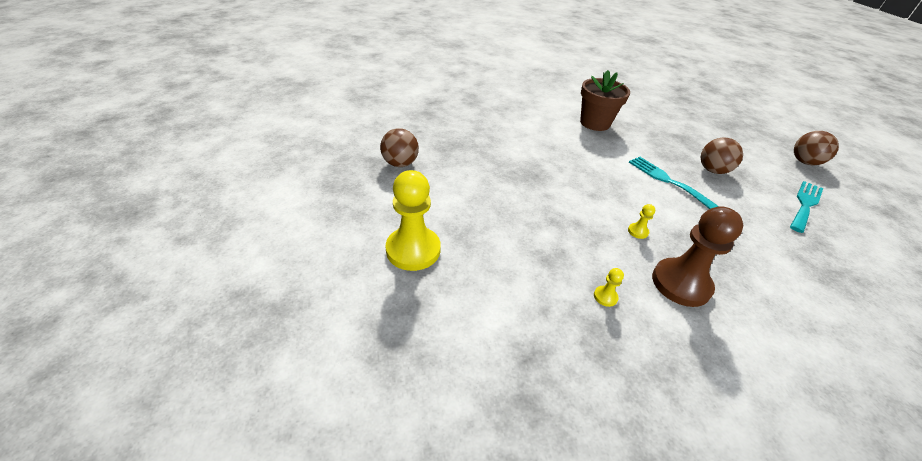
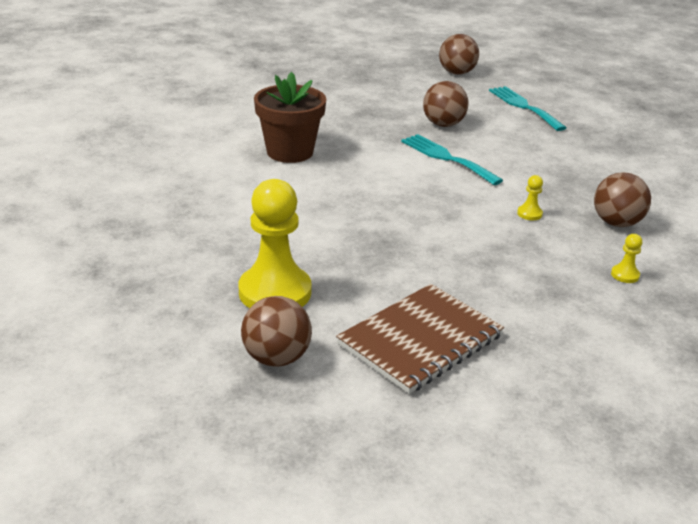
camera: 65 degrees left, 10 degrees down
(413, 250) = (502, 398): yellow pawn -> yellow pawn (275, 292)
(447, 207) = (420, 340): none -> brown notebook
(666, 180) = (446, 158): turquoise fork -> turquoise fork turned 60 degrees clockwise
(681, 283) = (616, 223): brown pawn -> brown ball

